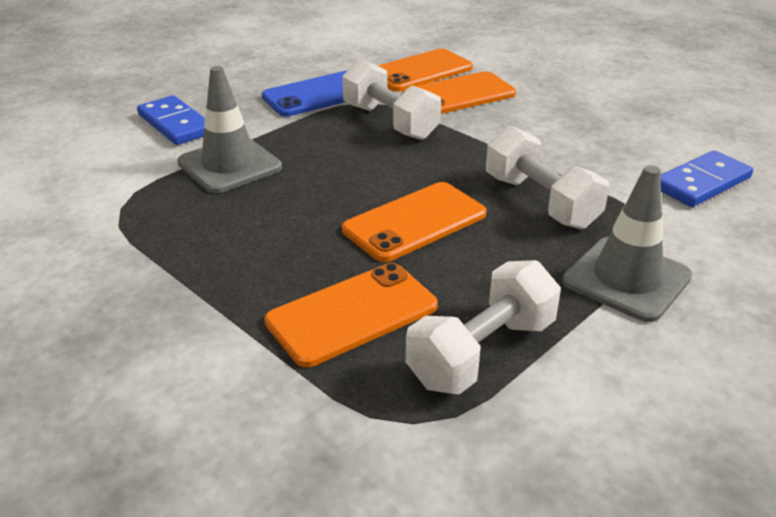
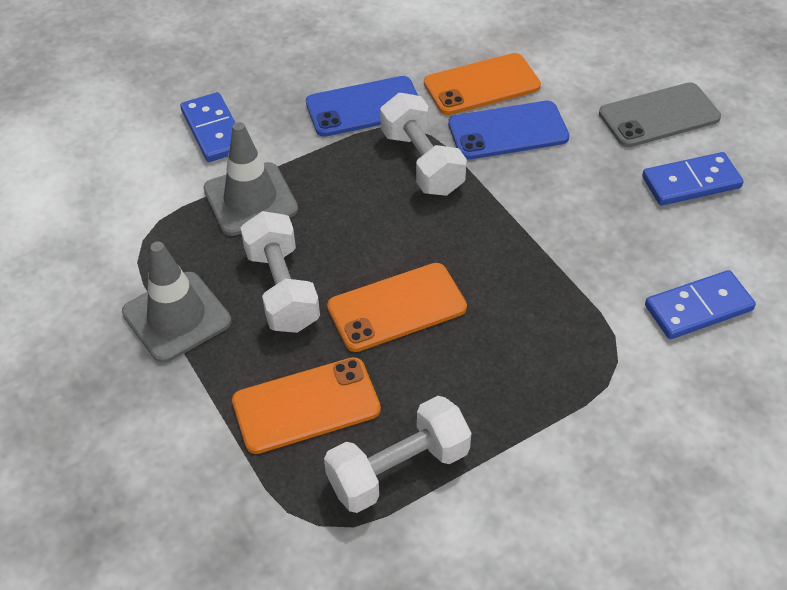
camera: 15 degrees right, 15 degrees up
(459, 95) = (508, 131): orange phone -> blue phone
(540, 201) = (525, 303): white dumbbell -> white dumbbell (282, 289)
(583, 73) = (659, 115): none -> grey phone
(627, 279) = (560, 416): grey traffic cone -> grey traffic cone (177, 317)
(637, 107) = (691, 182): none -> blue domino

